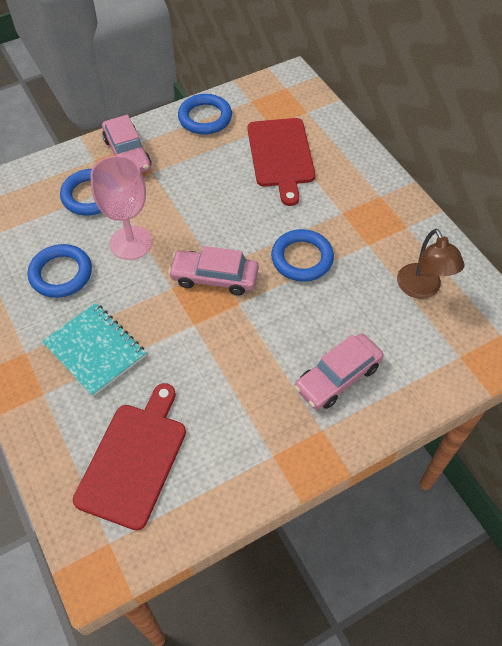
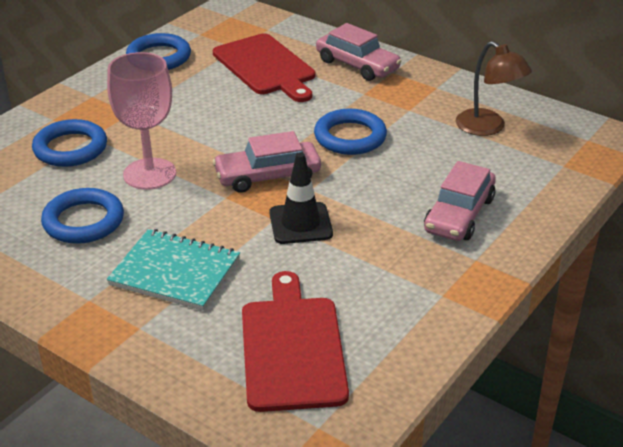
camera: 25 degrees left, 20 degrees down
(127, 154) = (90, 105): pink car -> pink car (357, 65)
(210, 337) = (300, 223): none -> black traffic cone

